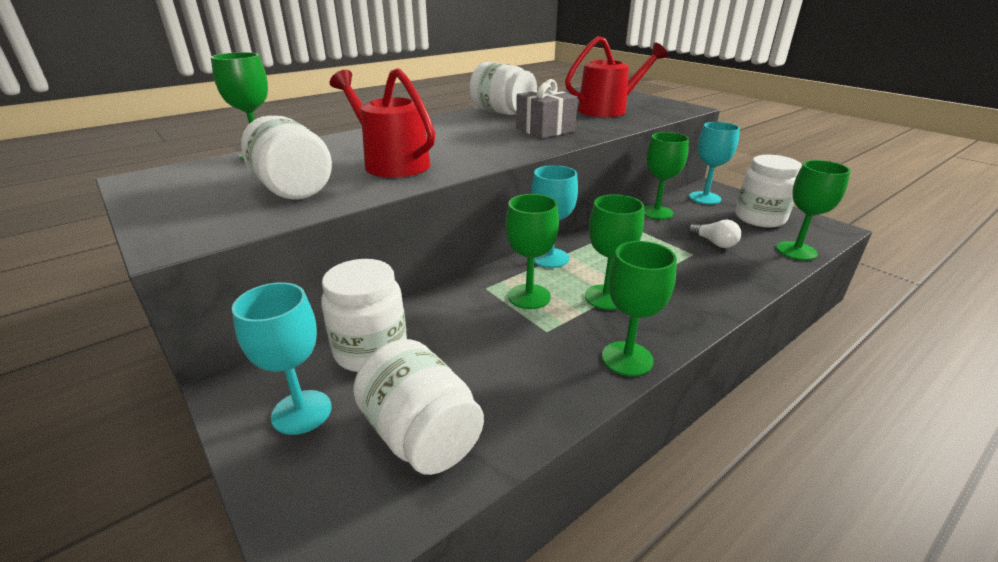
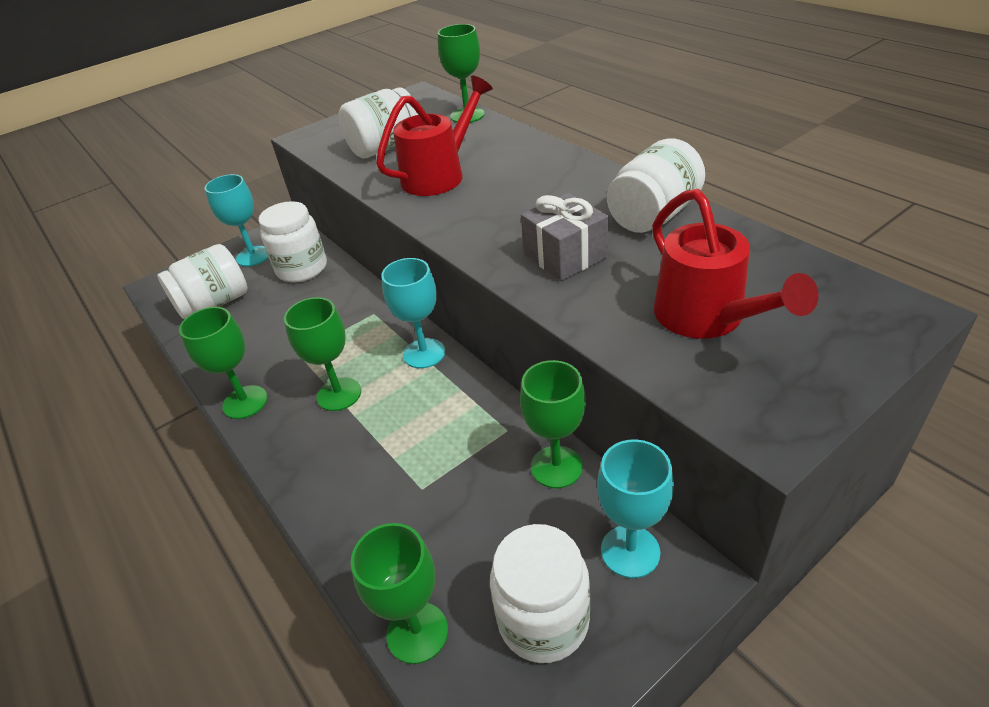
camera: 95 degrees right, 10 degrees up
(529, 296) = (352, 341): green goblet -> none
(714, 243) = (451, 521): white light bulb -> none

